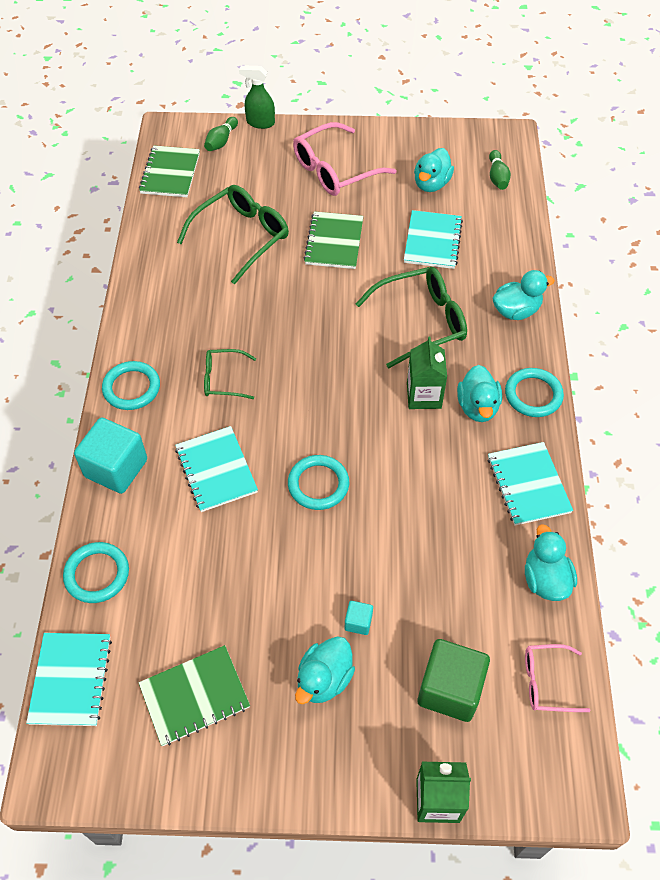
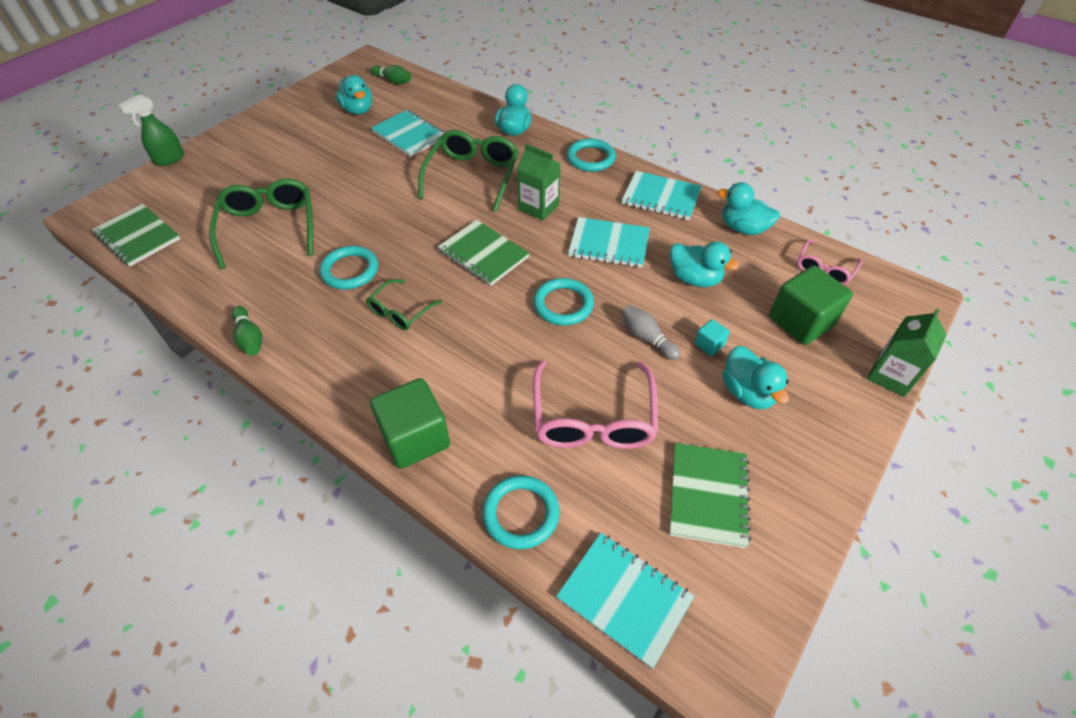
camera: 55 degrees left, 5 degrees down
(116, 468) = (415, 438): turquoise cube -> green cube
(131, 388) = (338, 381): turquoise ring -> turquoise ring (350, 270)
(216, 470) = (488, 363): turquoise notebook -> turquoise notebook (609, 244)
(221, 141) = (153, 189): green bowling pin -> green bowling pin (250, 338)
(328, 568) = (647, 338): none -> grey bowling pin
(334, 242) = (345, 181): green notebook -> green notebook (483, 254)
(335, 170) = (277, 146): pink glasses -> pink glasses (593, 418)
(477, 407) = (575, 187): turquoise duck -> turquoise duck (694, 279)

